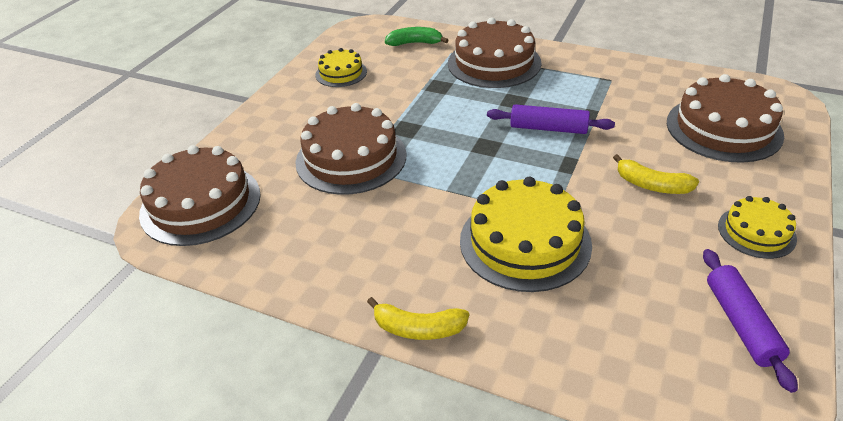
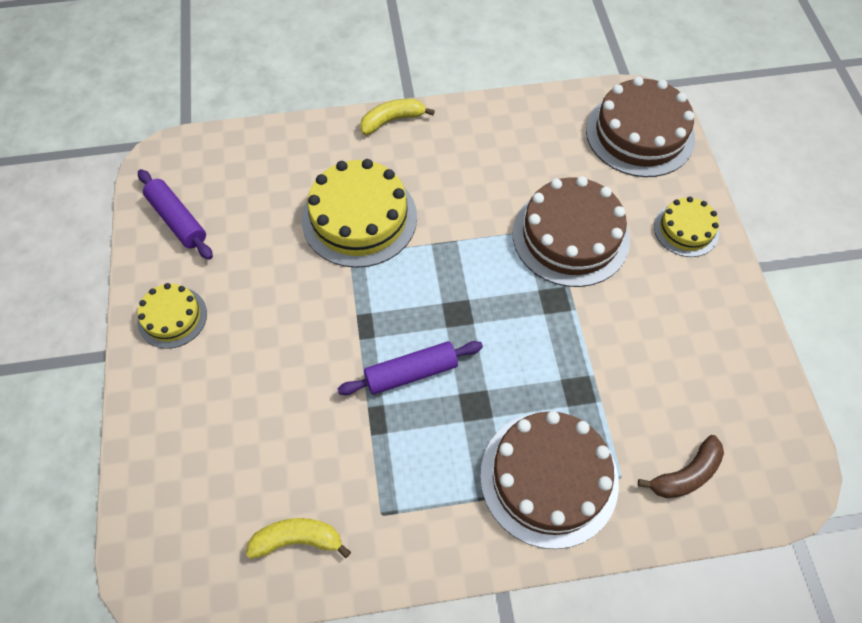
camera: 145 degrees right, 20 degrees up
(341, 73) = (711, 358): yellow cake -> yellow cake (686, 229)
(415, 43) = (686, 474): green banana -> brown banana
(651, 185) = (276, 334): yellow banana -> yellow banana (297, 540)
(723, 128) = (220, 469): brown cake -> none

